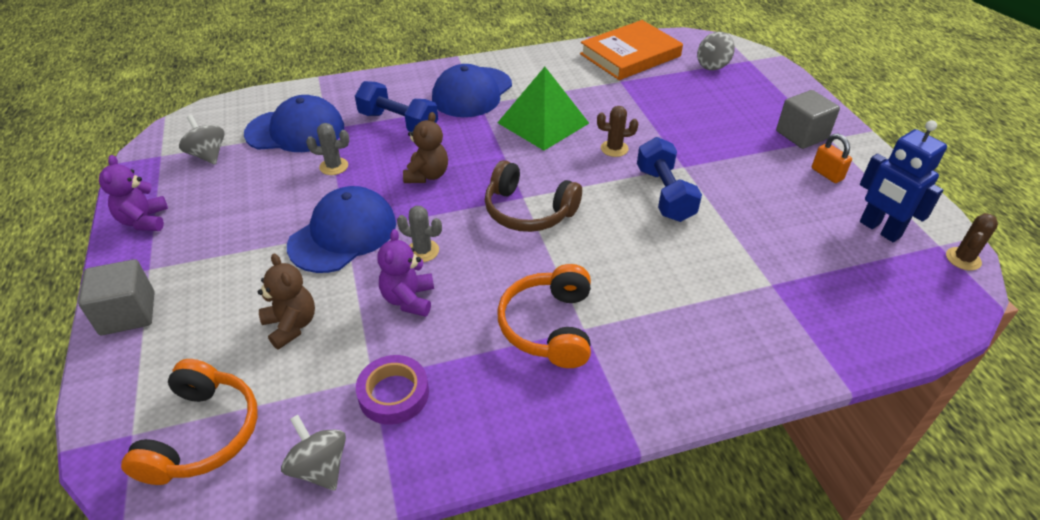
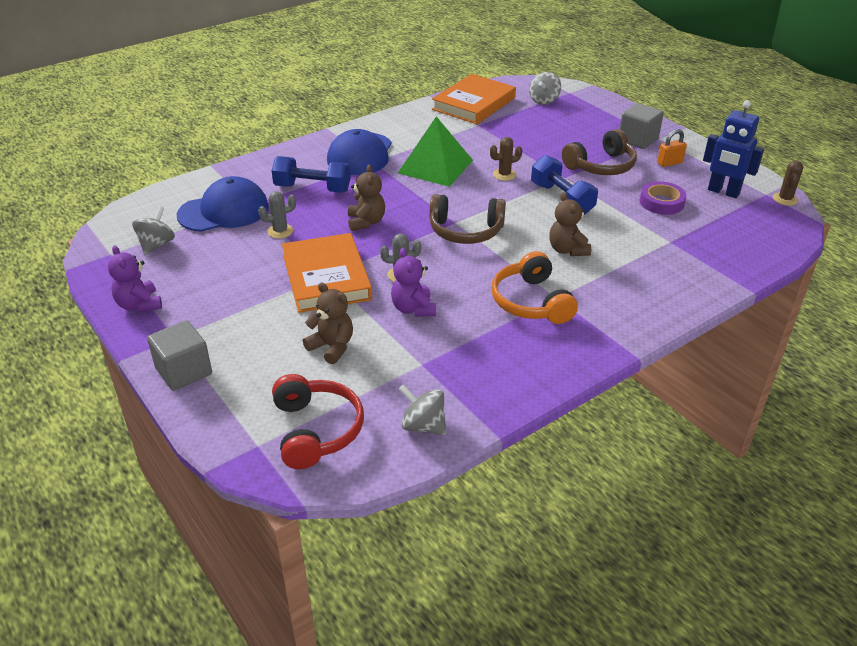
camera: 20 degrees left, 5 degrees down
(203, 434) = (316, 430): orange headphones -> red headphones
(208, 155) = (156, 245): grey spinning top -> grey spinning top turned 75 degrees clockwise
(343, 234) = (326, 277): blue cap -> orange book
(393, 394) = (445, 369): purple tape -> purple tape (661, 202)
(633, 265) = (567, 250): none -> brown teddy bear
(737, 161) = (601, 166): none -> brown headphones
(827, 174) = (669, 163): orange padlock -> orange padlock turned 60 degrees counterclockwise

